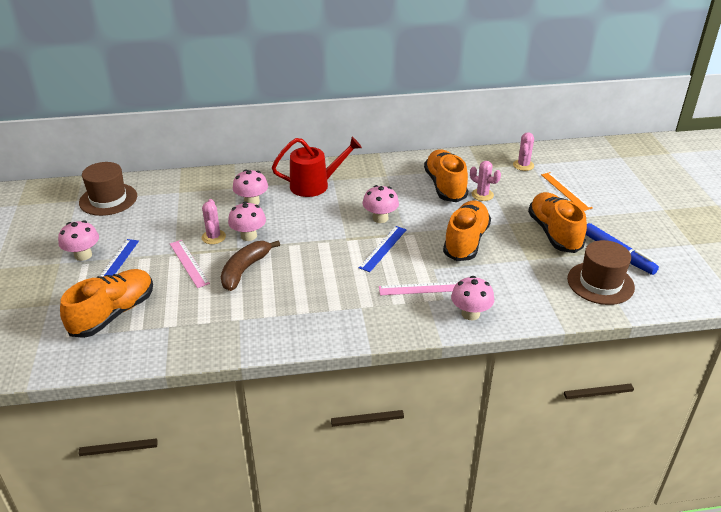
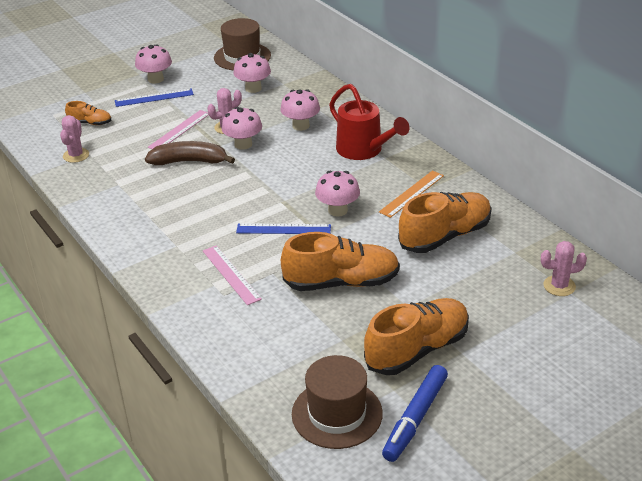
camera: 65 degrees right, 0 degrees up
(113, 314) = (90, 123): orange shoe -> orange shoe, size x0.49
(470, 314) = (209, 320): pink mushroom -> pink mushroom (253, 88)
(482, 195) = (452, 269): pink cactus -> pink cactus (76, 155)
(565, 191) = (530, 339): orange ruler -> orange ruler (411, 193)

